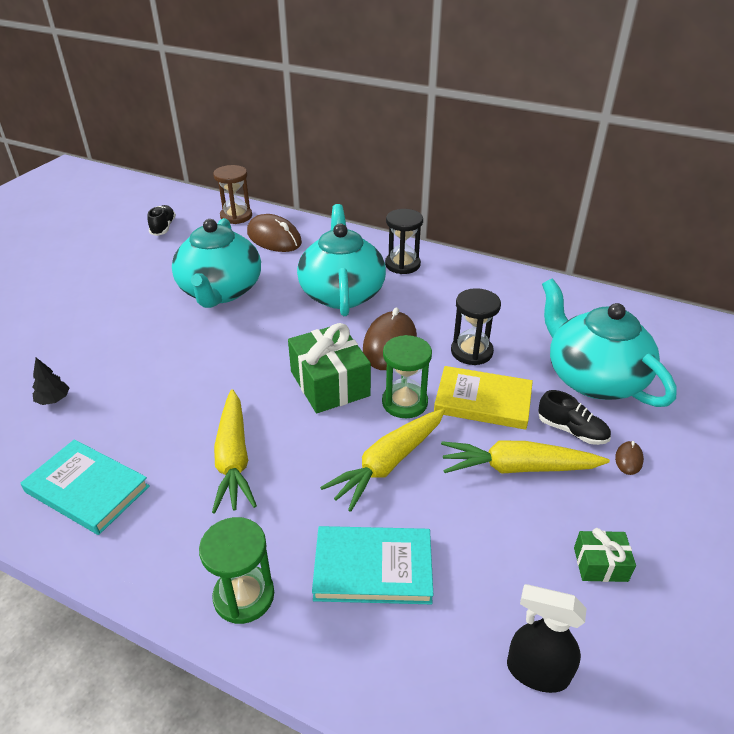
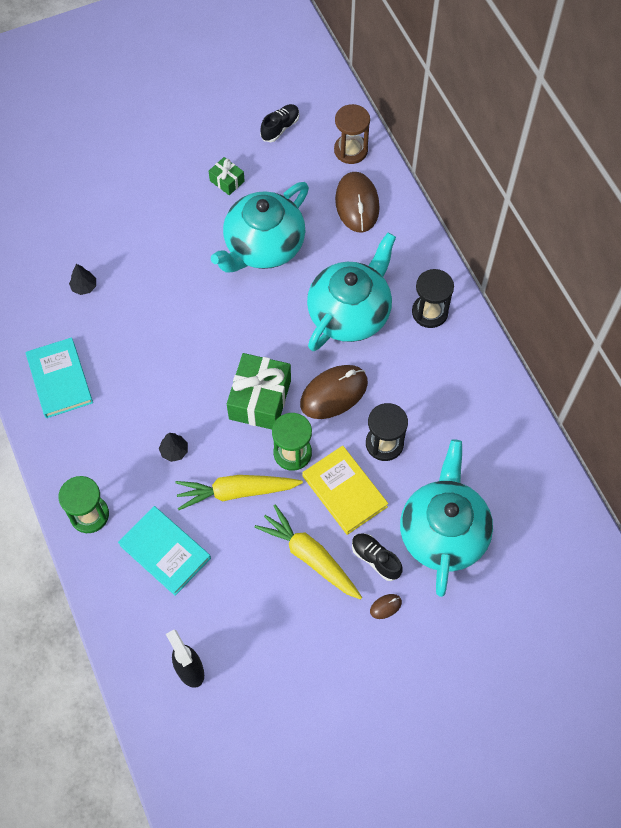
camera: 40 degrees right, 25 degrees up
(233, 458) = (152, 417): yellow carrot -> none
(286, 471) = (174, 451): none -> black tree
(572, 430) = (375, 559): black shoe -> black shoe turned 150 degrees clockwise
(600, 564) = (285, 649): green gift -> green gift (227, 181)

